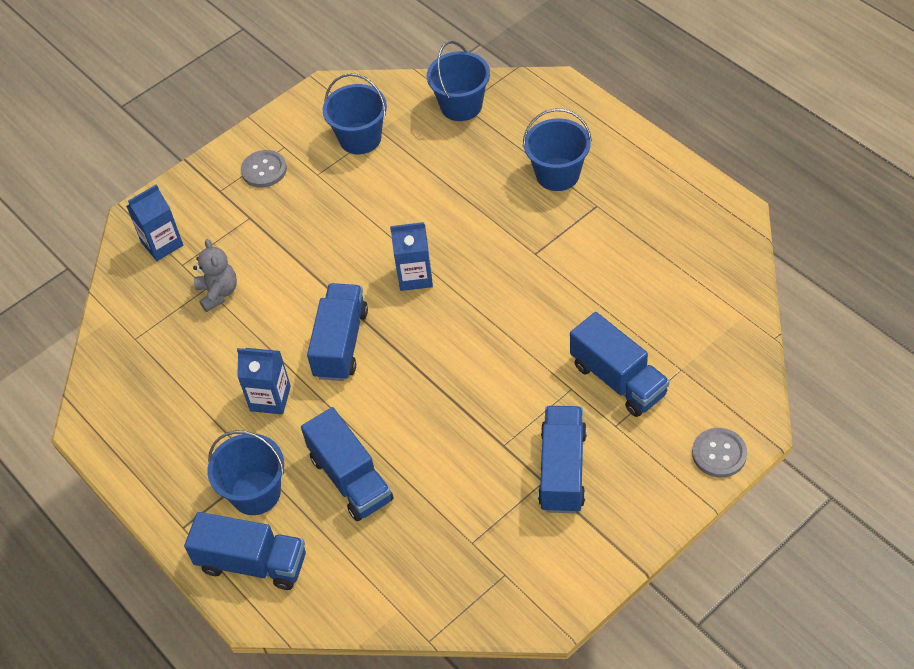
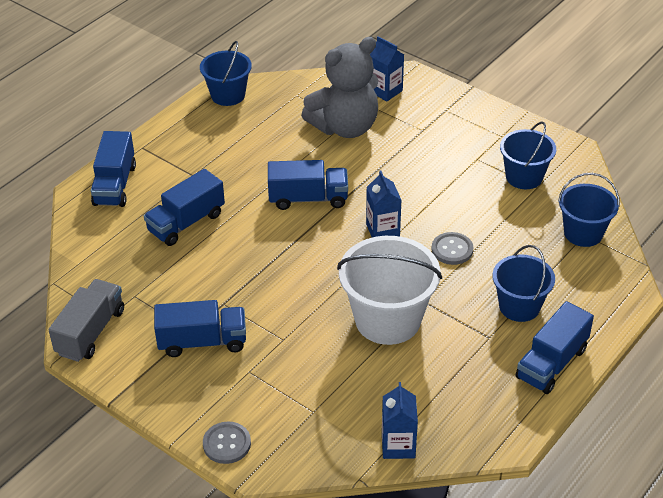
camera: 75 degrees right, 10 degrees down
(218, 293) = (345, 127): grey teddy bear -> grey teddy bear, size x2.07
(255, 493) = (171, 177): blue bucket -> blue bucket (228, 95)
(264, 170) = (473, 129): grey button -> grey button (452, 249)
(270, 398) = (252, 170): blue carton -> blue carton (398, 445)
(526, 594) = (90, 332): none -> grey truck
(557, 288) = (387, 319): none -> white bucket
(618, 379) = (296, 369): blue truck -> blue truck (551, 363)

